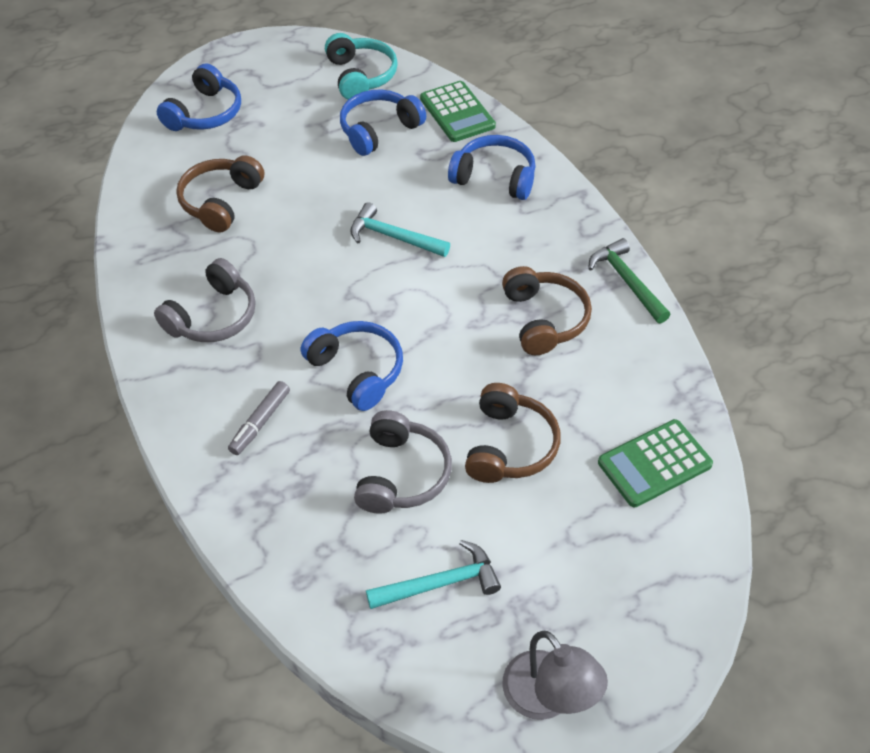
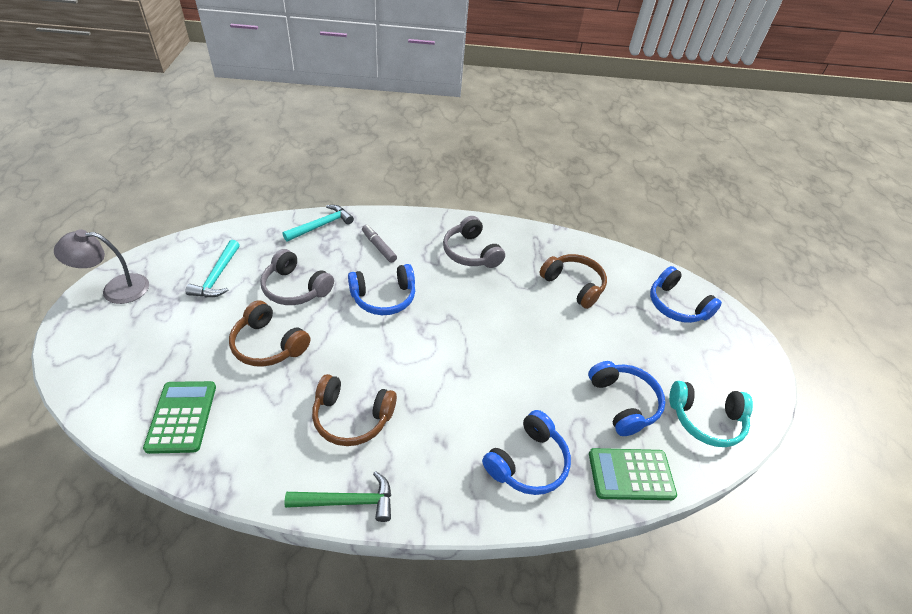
camera: 110 degrees right, 5 degrees down
(393, 237) = (491, 362): turquoise hammer -> turquoise hammer (321, 225)

